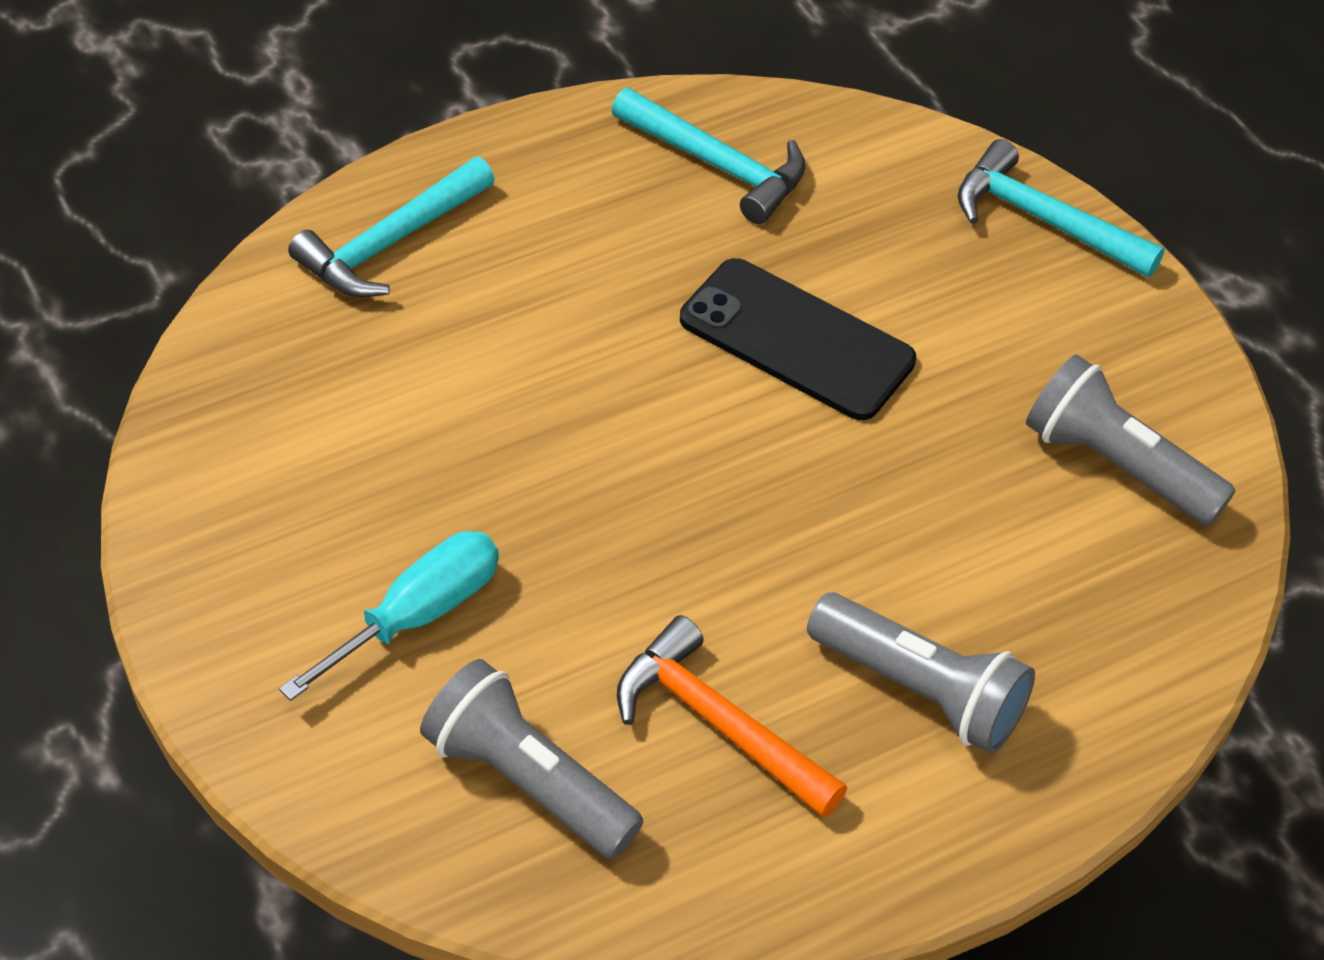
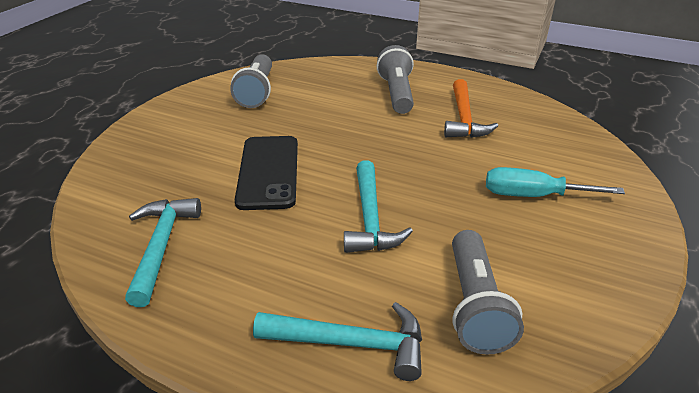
camera: 125 degrees left, 15 degrees down
(528, 780) = (543, 141): grey flashlight -> grey flashlight (475, 305)
(1042, 220) = (128, 143): turquoise hammer -> turquoise hammer (370, 218)

